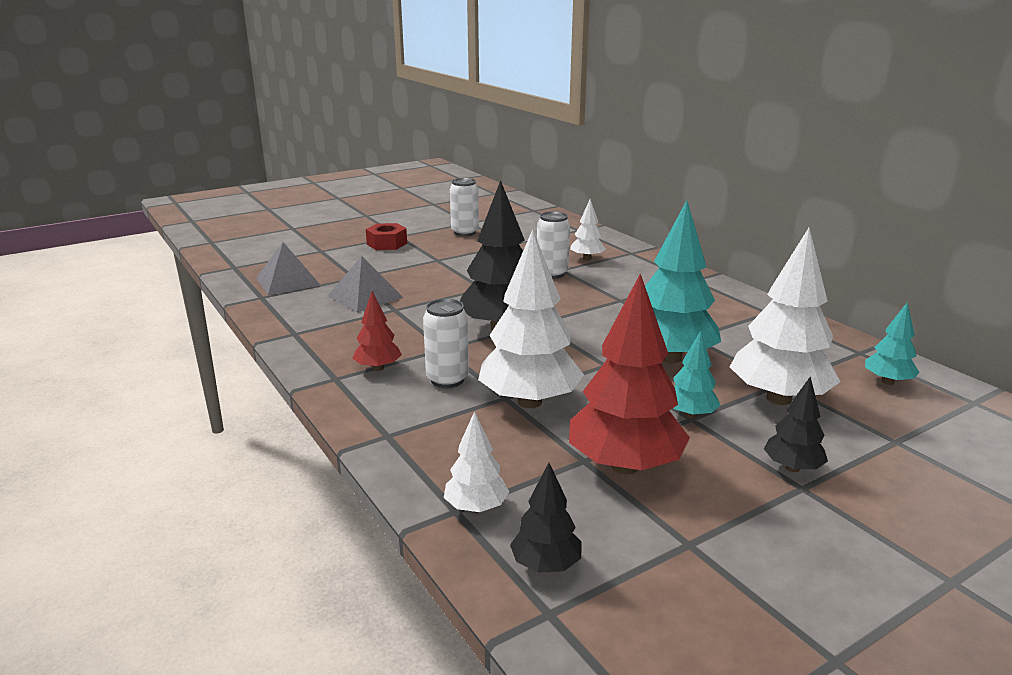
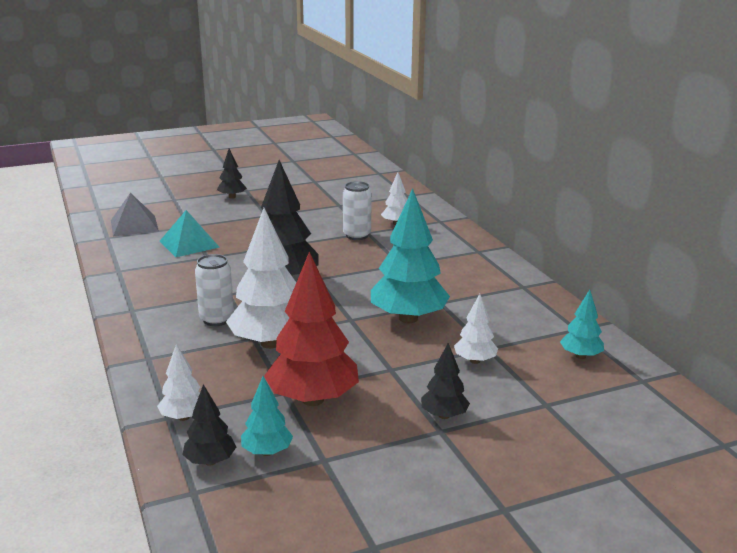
camera: 10 degrees right, 0 degrees up
(365, 297) = (189, 244): grey pyramid -> turquoise pyramid
(378, 368) = (168, 305): red tree -> none
(387, 244) = (232, 197): red nut -> black tree
(465, 232) = (304, 191): white can -> none
(690, 415) = (392, 366): turquoise tree -> turquoise tree (267, 452)
(779, 398) = (475, 361): white tree -> white tree, size x0.51

